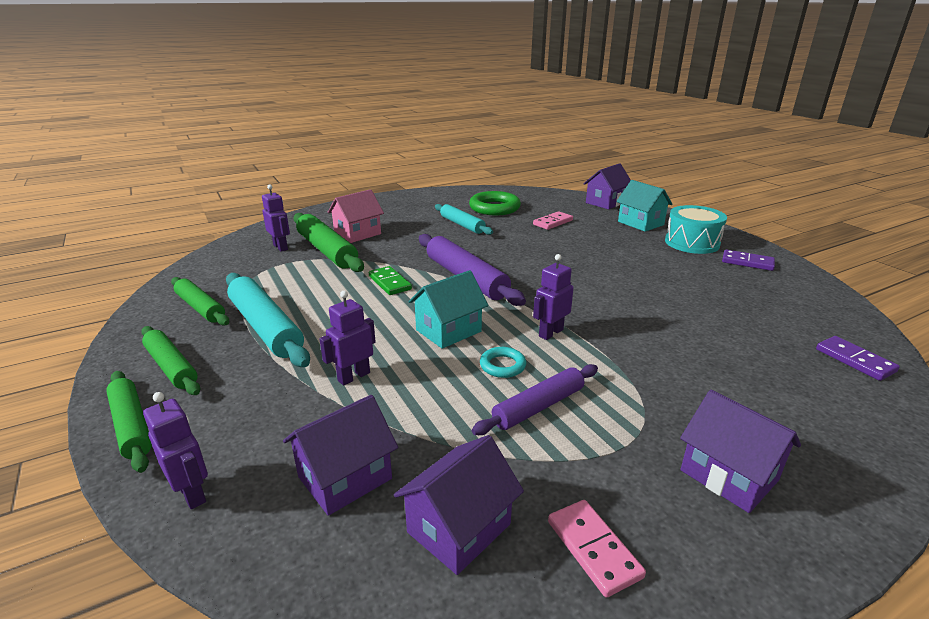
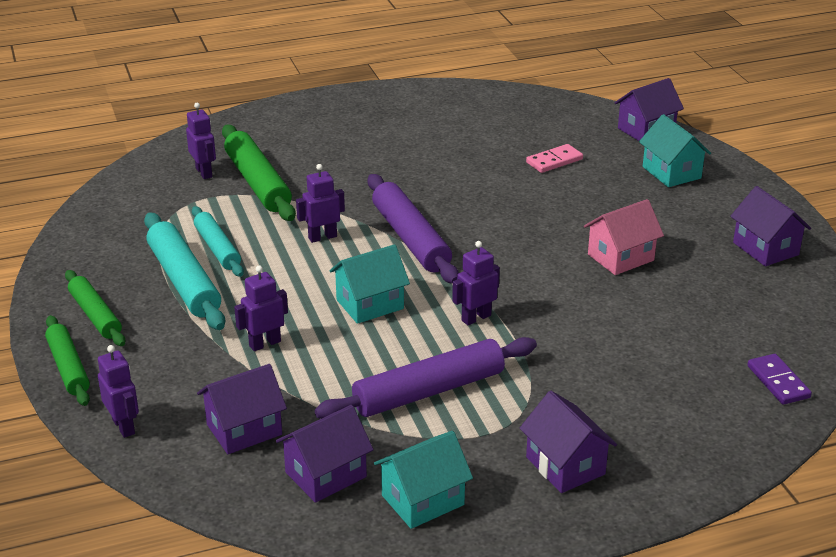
camera: 10 degrees right, 5 degrees up
(201, 308) = (117, 250): green rolling pin -> none
(357, 234) = (298, 159): pink house -> pink house (620, 257)
(390, 283) = (322, 237): green domino -> purple robot
(462, 225) = (434, 155): turquoise rolling pin -> turquoise rolling pin (217, 248)
(494, 208) = (487, 128): green ring -> none
(502, 365) = (411, 348): turquoise ring -> none
(538, 407) = (429, 391): purple rolling pin -> purple rolling pin, size x1.56
(593, 549) = (422, 500): pink domino -> turquoise house
(692, 243) = (717, 212): turquoise drum -> none
(747, 262) = (765, 248): purple domino -> purple house

